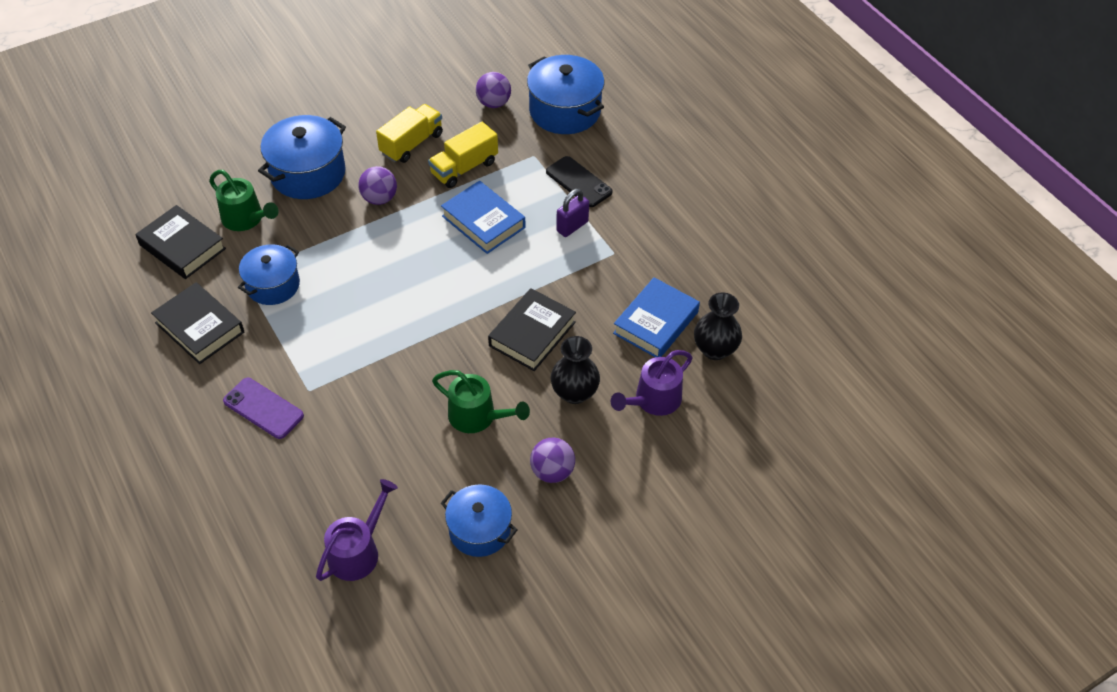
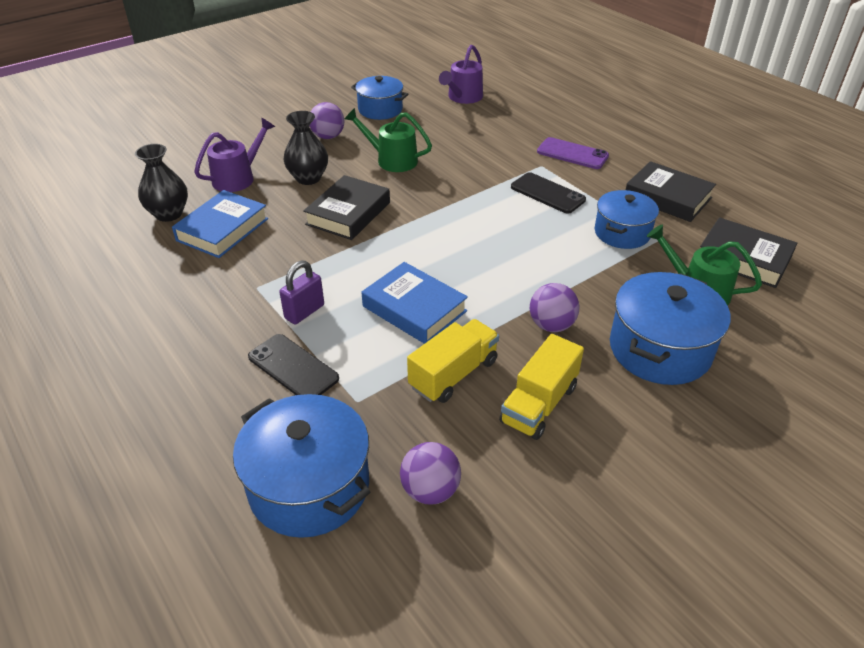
camera: 175 degrees right, 10 degrees down
(321, 344) = (547, 193): none -> black phone

